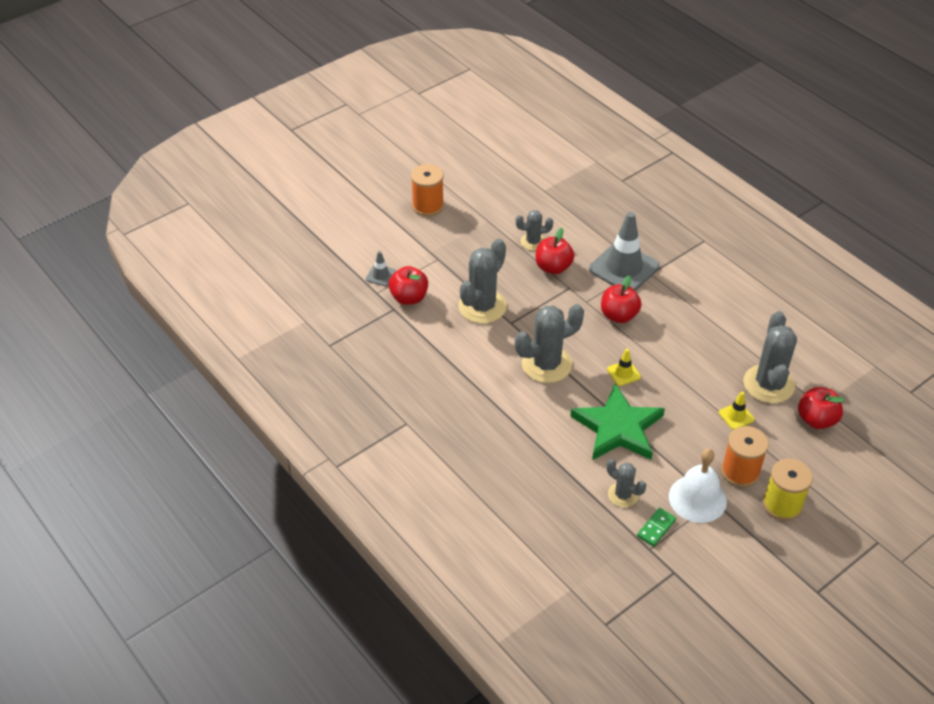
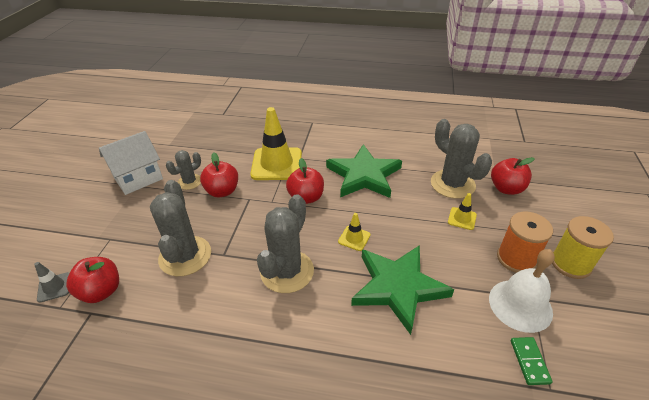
camera: 40 degrees left, 5 degrees down
(428, 206) = (70, 201): orange spool -> none
(493, 213) = (138, 178): none -> white house
(623, 268) = (277, 164): grey traffic cone -> yellow traffic cone
(623, 495) = (470, 350): grey cactus -> none
(693, 326) = (364, 175): none -> green star

